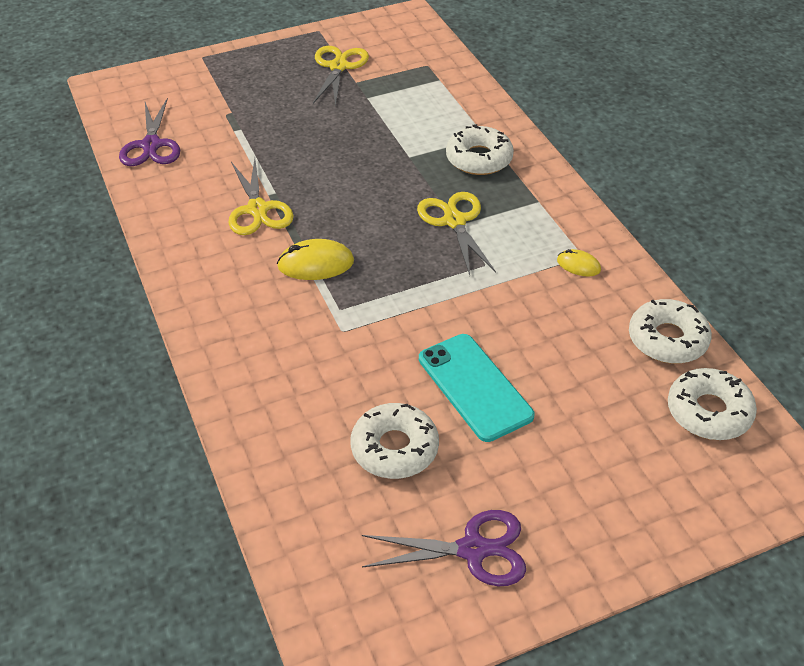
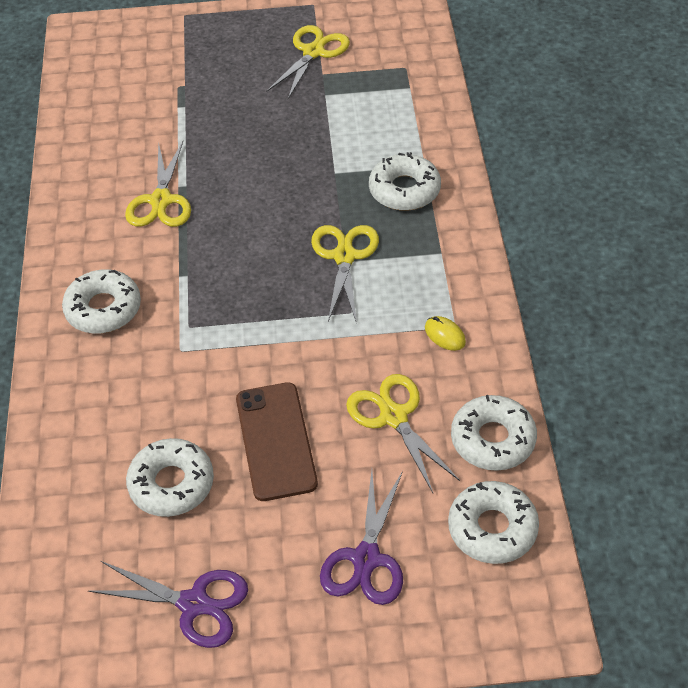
camera: 20 degrees right, 5 degrees up
(151, 145) = (93, 108): purple scissors -> purple scissors (366, 559)
(248, 312) = (103, 309): none -> white donut
(315, 264) = (188, 273): yellow mouse -> none
(475, 387) = (276, 441): turquoise phone -> brown phone
(570, 341) = (393, 416): none -> yellow scissors

